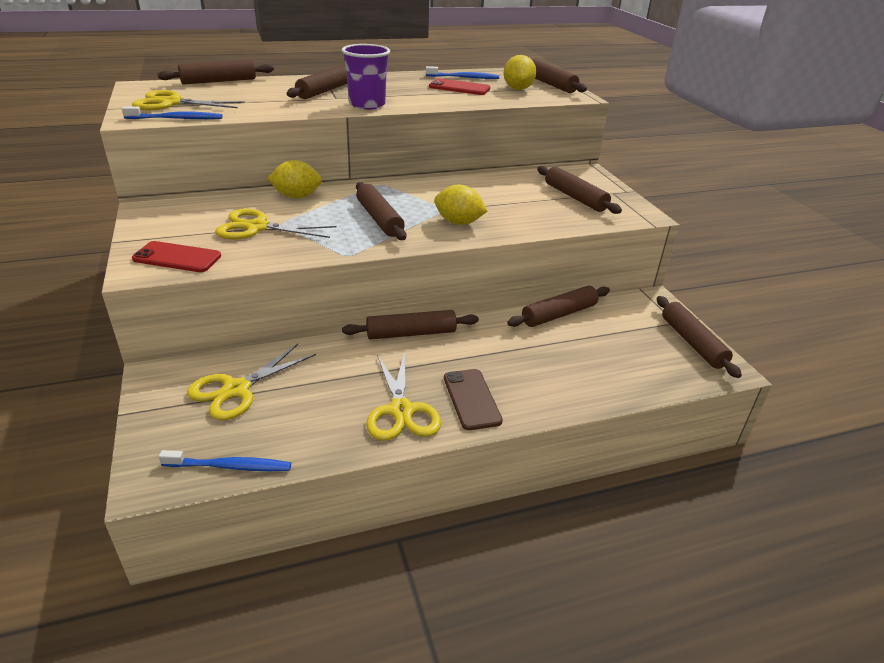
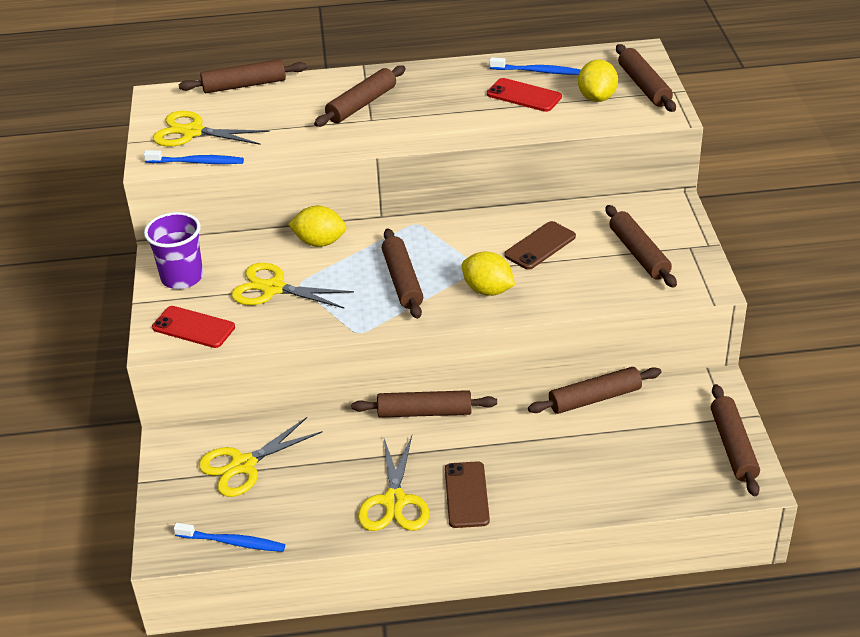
camera: 15 degrees right, 5 degrees up
(367, 105) = (404, 134): purple cup -> purple cup (182, 277)
(491, 195) = (540, 246): none -> brown phone

